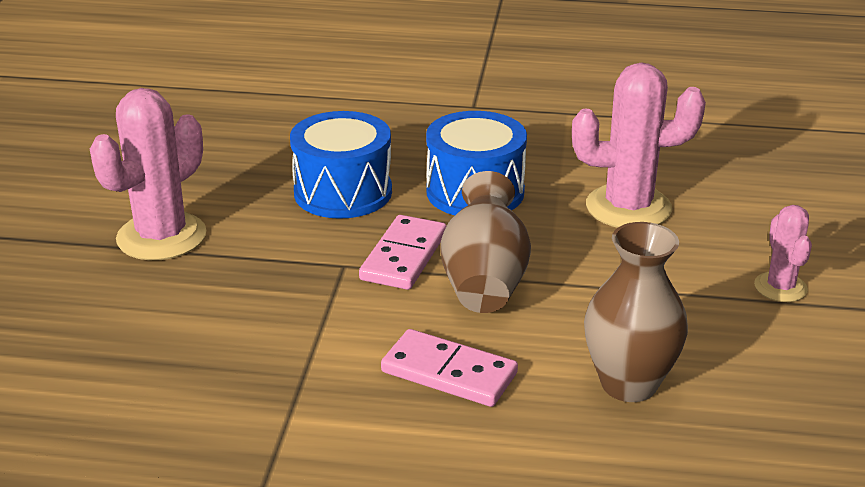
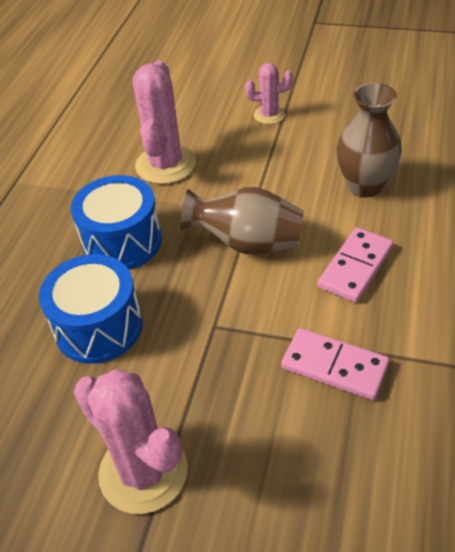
camera: 80 degrees left, 15 degrees up
(403, 256) = (208, 288): pink domino -> pink domino (334, 366)

